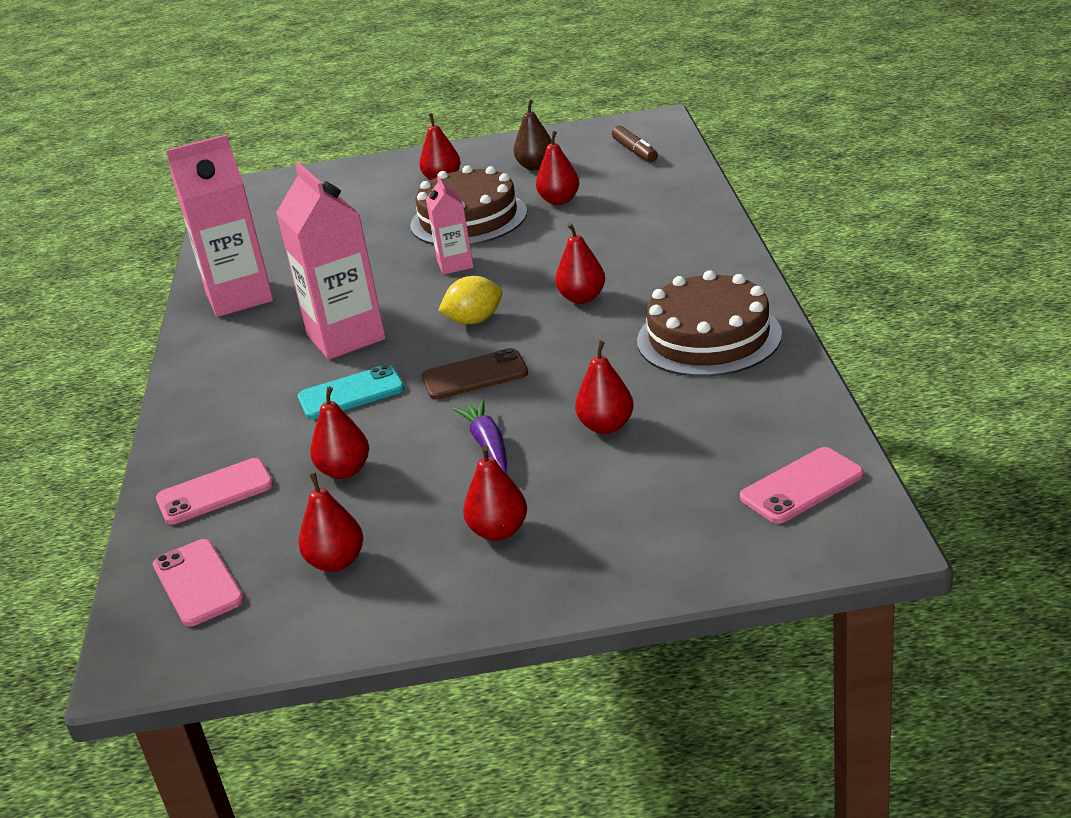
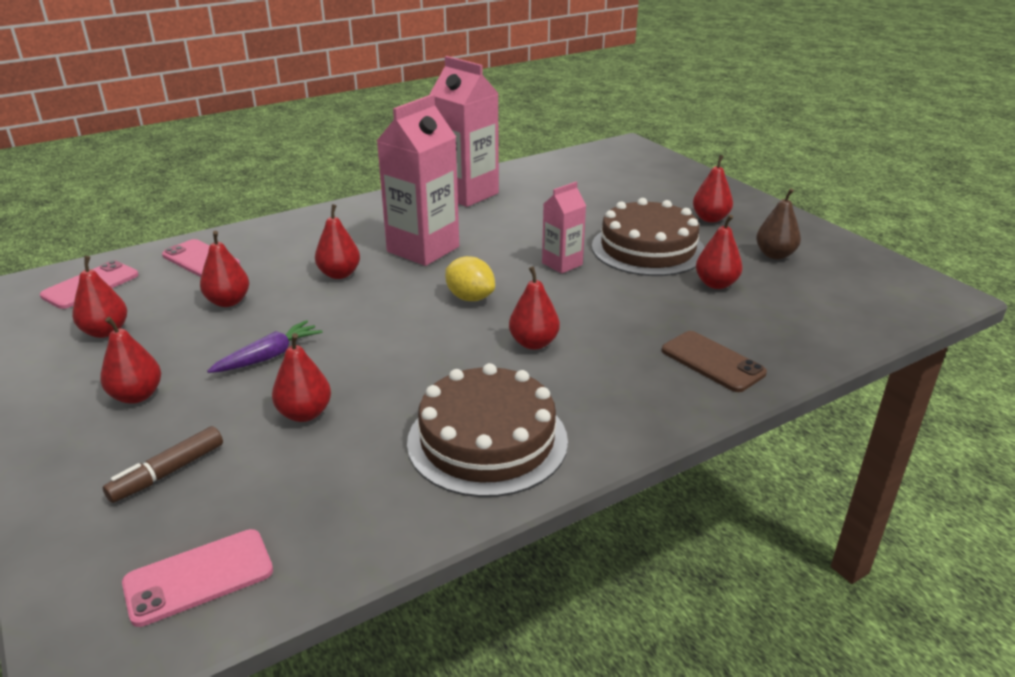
camera: 60 degrees right, 0 degrees up
(351, 393) = (339, 274): turquoise phone -> red pear
(475, 375) = (378, 321): brown phone -> brown phone (712, 362)
(635, 151) = (859, 300): brown marker -> brown marker (168, 472)
(801, 486) = (199, 577): pink phone -> pink phone turned 60 degrees counterclockwise

